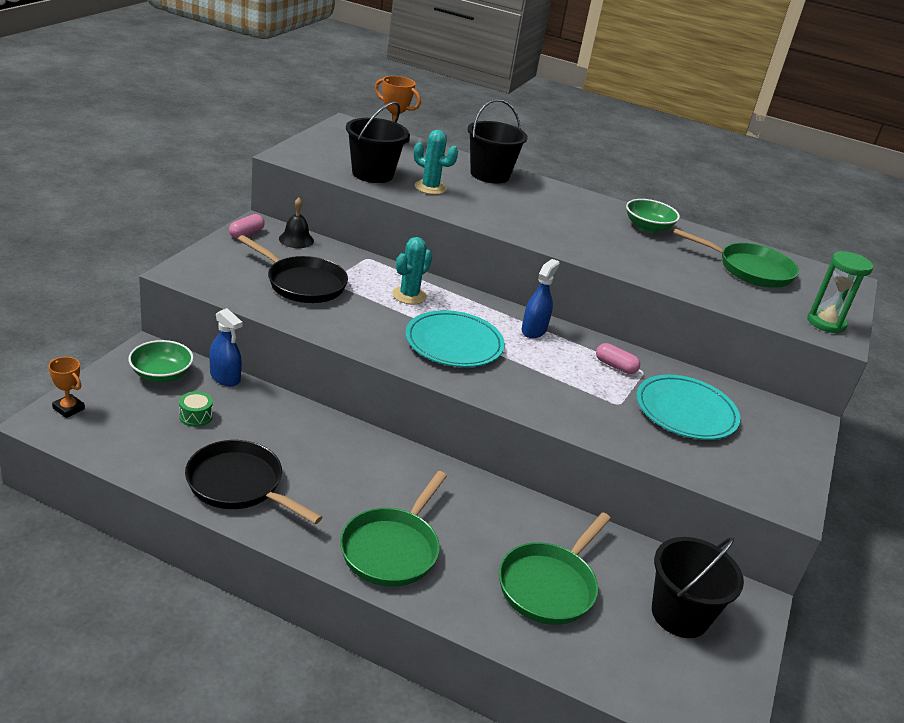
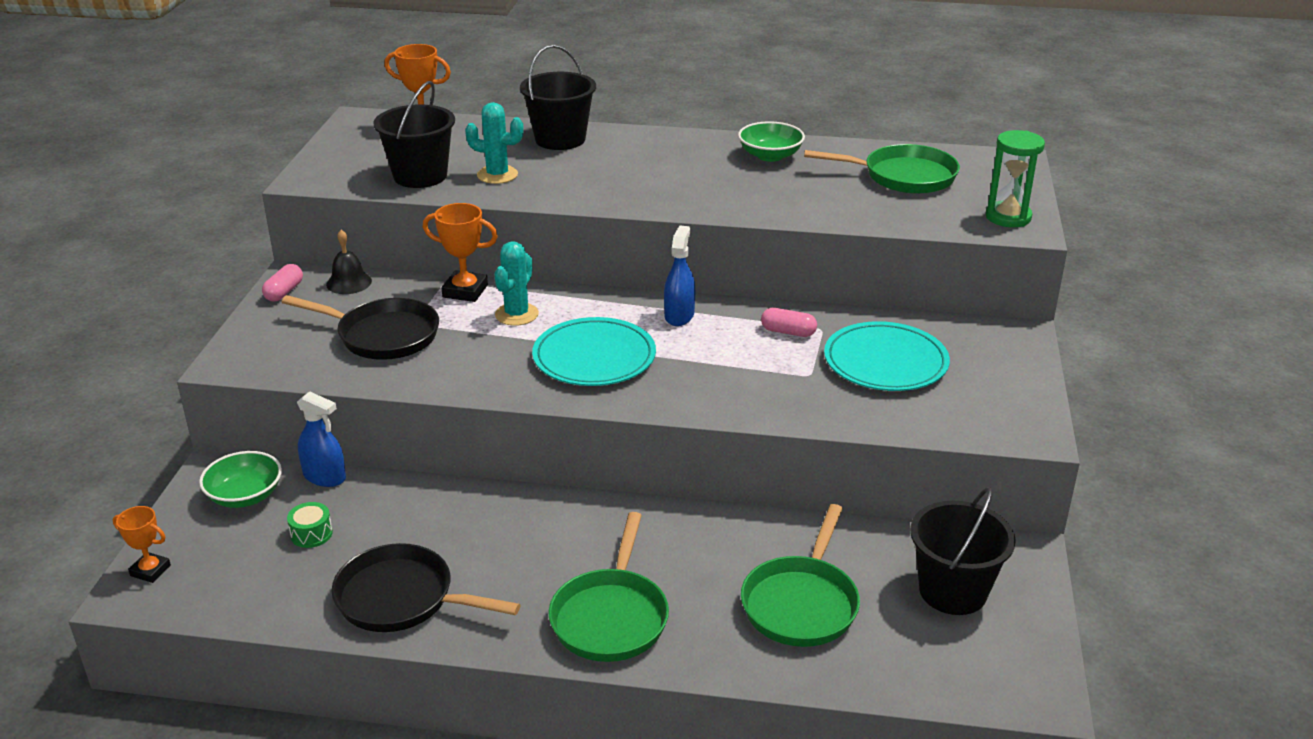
camera: 10 degrees left, 0 degrees up
(378, 268) = (465, 291): none -> orange trophy

